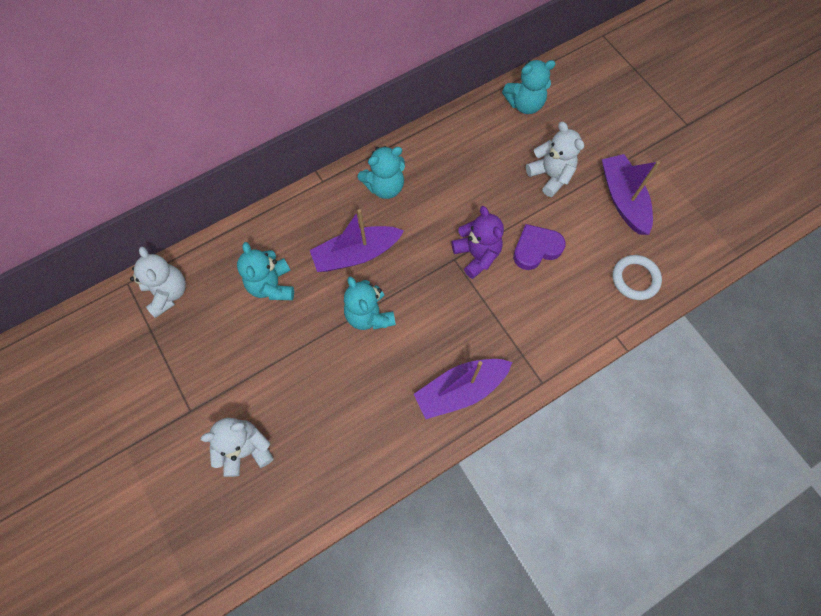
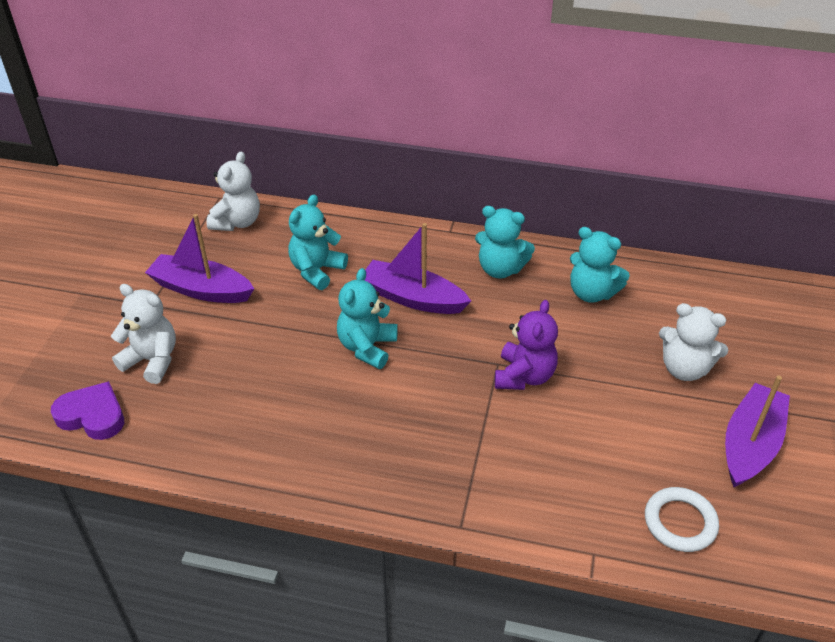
camera: 45 degrees right, 25 degrees down
(460, 390) = (373, 465): purple boat -> purple boat (201, 289)
(524, 104) = (725, 296): turquoise teddy bear -> turquoise teddy bear (591, 293)
(536, 249) = (593, 415): purple heart -> purple heart (92, 415)
(550, 176) = (684, 369): white teddy bear -> white teddy bear turned 105 degrees clockwise

